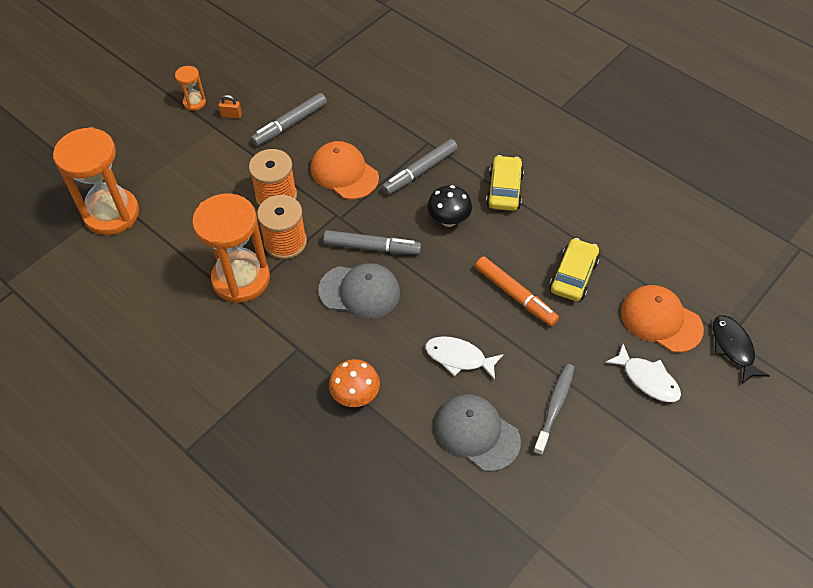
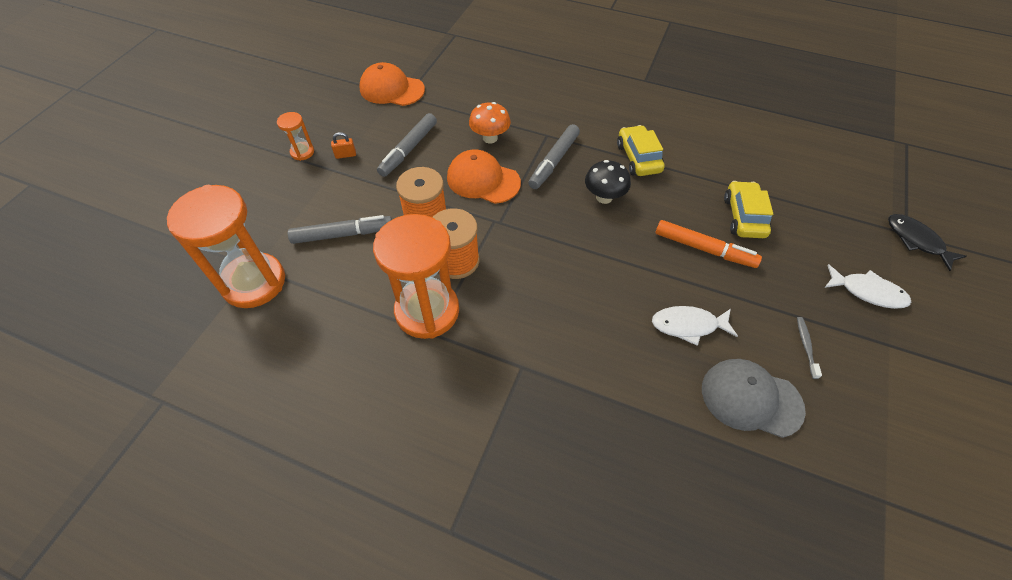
camera: 20 degrees left, 0 degrees up
(355, 395) = (608, 399): orange mushroom -> orange mushroom (490, 138)
(360, 291) = (556, 288): grey cap -> none
(372, 248) = (546, 242): grey marker -> grey marker (343, 234)
(555, 407) = (806, 346): grey toothbrush -> grey toothbrush, size x0.61
(661, 320) = (842, 234): orange cap -> orange cap (392, 89)

